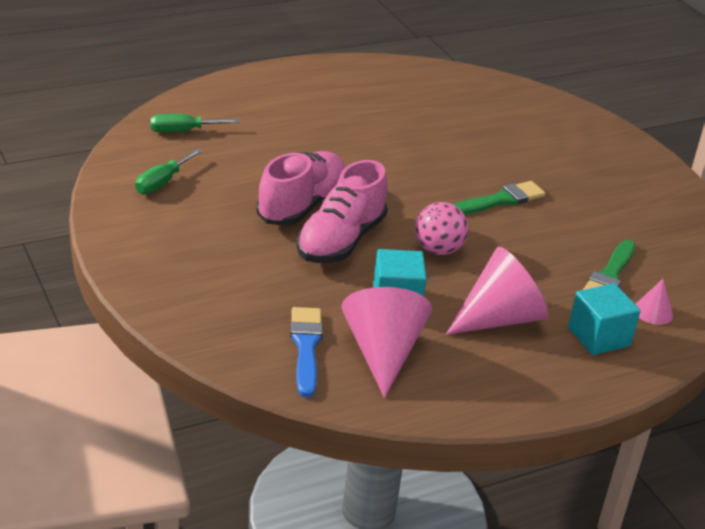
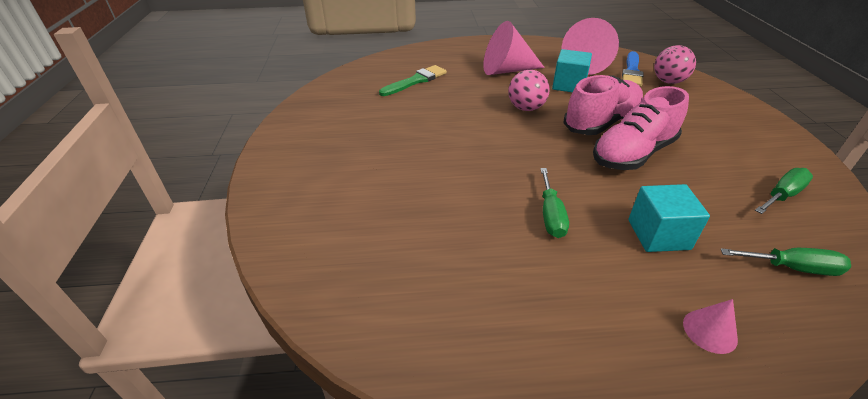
camera: 155 degrees left, 5 degrees up
(249, 331) = (668, 81): none -> pink ball
(369, 142) = (550, 215): none -> green screwdriver
(500, 200) = (450, 136): green brush -> none
(598, 337) = (454, 57): turquoise cube -> turquoise cube (658, 234)
(653, 312) = (409, 63): pink cone -> pink cone (709, 331)

